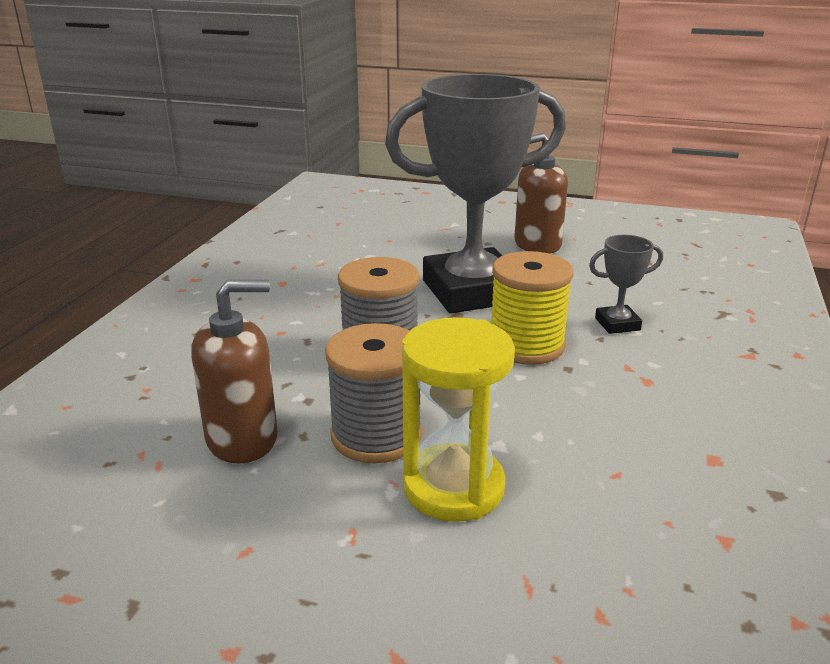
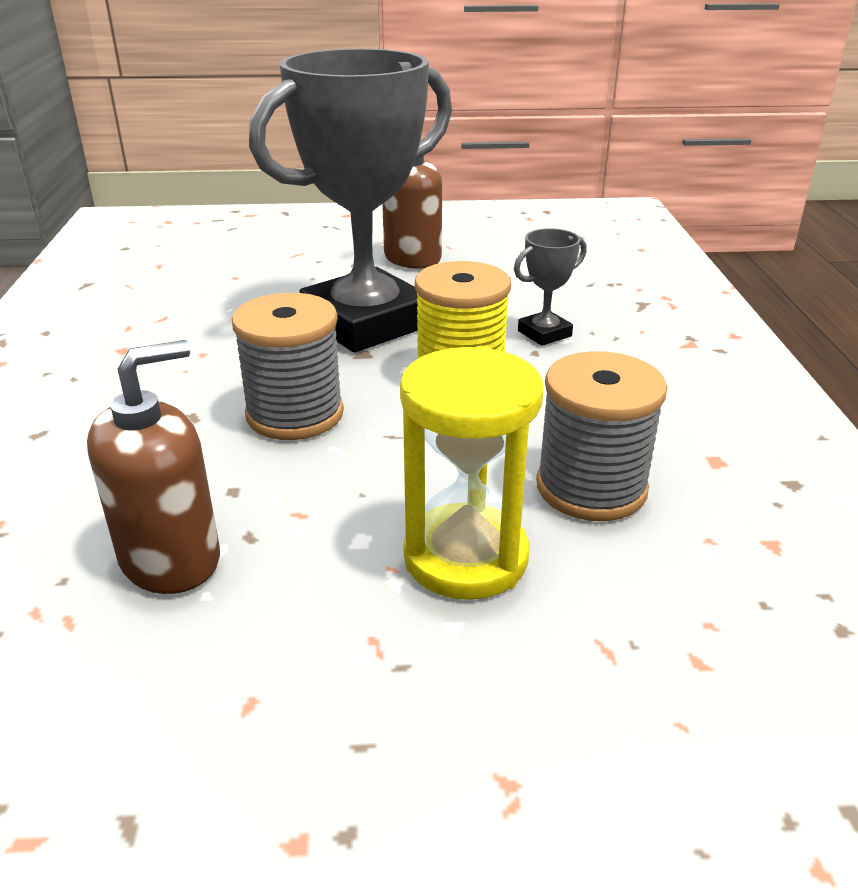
camera: 20 degrees left, 5 degrees up
(376, 435) = (342, 516): grey spool -> grey spool (591, 488)

